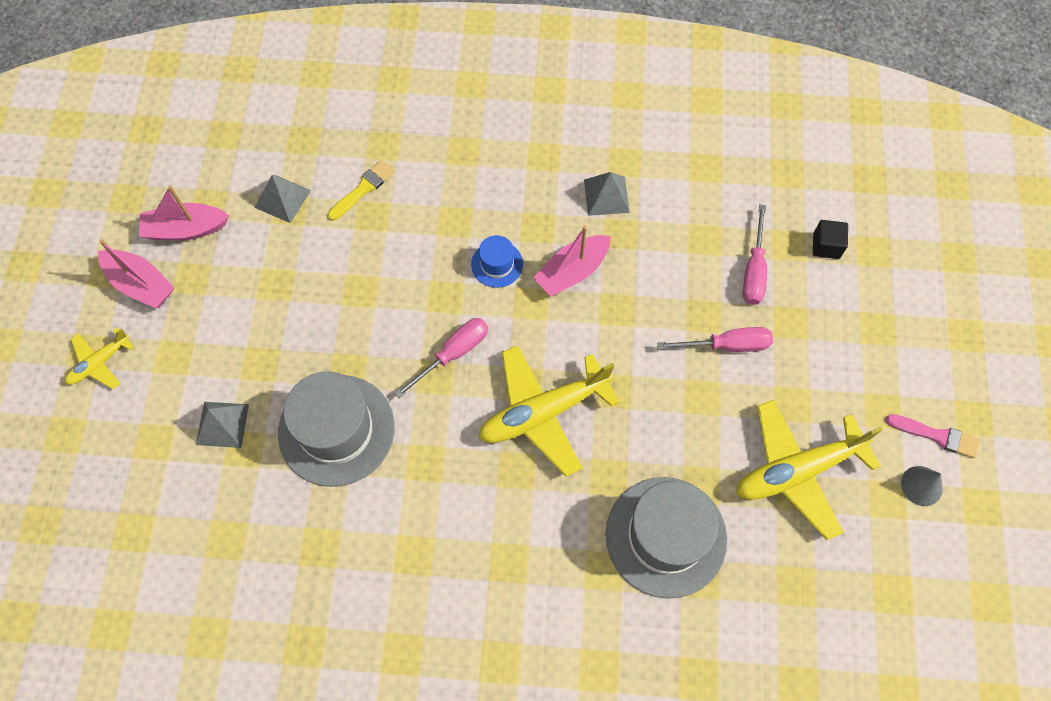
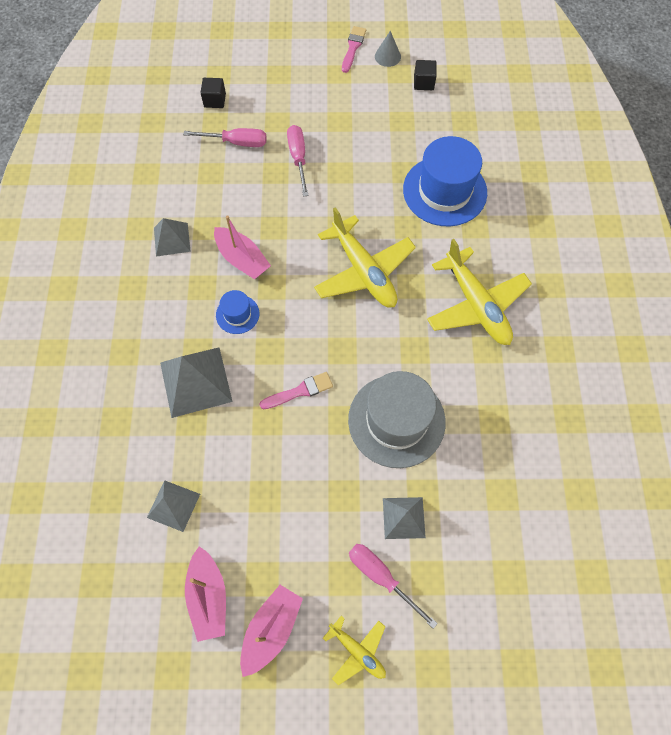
camera: 95 degrees left, 0 degrees up
(363, 189) = (163, 432): yellow brush -> none
(389, 326) = (300, 391): none -> pink brush
(417, 220) = (196, 381): none -> grey pyramid
(453, 354) = (321, 339): pink screwdriver -> pink screwdriver (381, 577)
(666, 536) = (444, 191): grey hat -> blue hat
(797, 471) = (387, 119): yellow plane -> yellow plane (476, 305)
(870, 534) = (423, 83): none -> black cube

